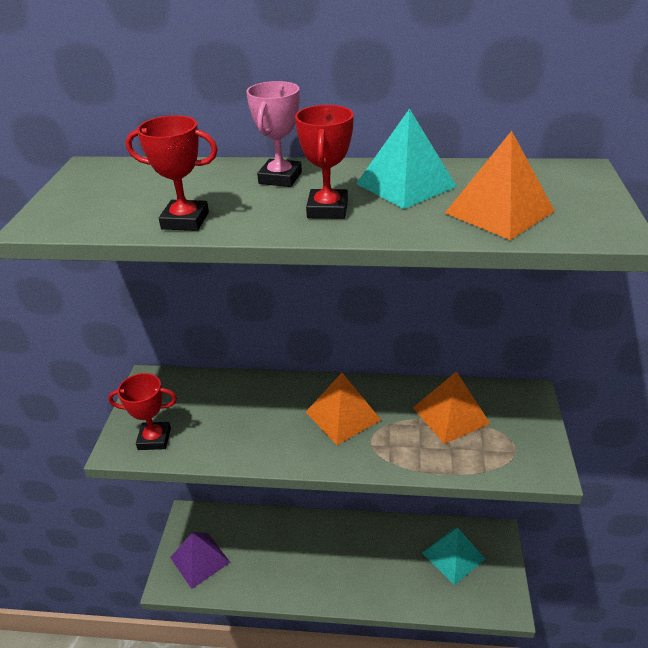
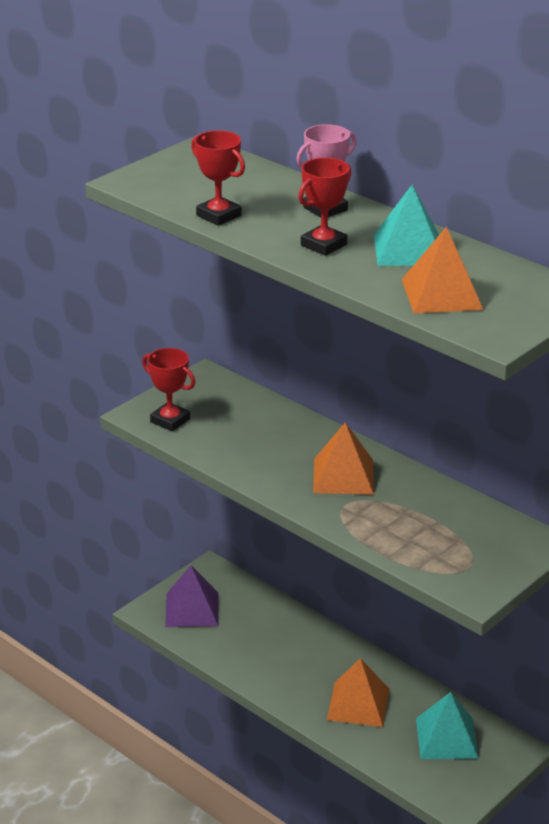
camera: 35 degrees right, 5 degrees down
(450, 415) = (441, 520): orange pyramid -> orange pyramid (358, 704)

